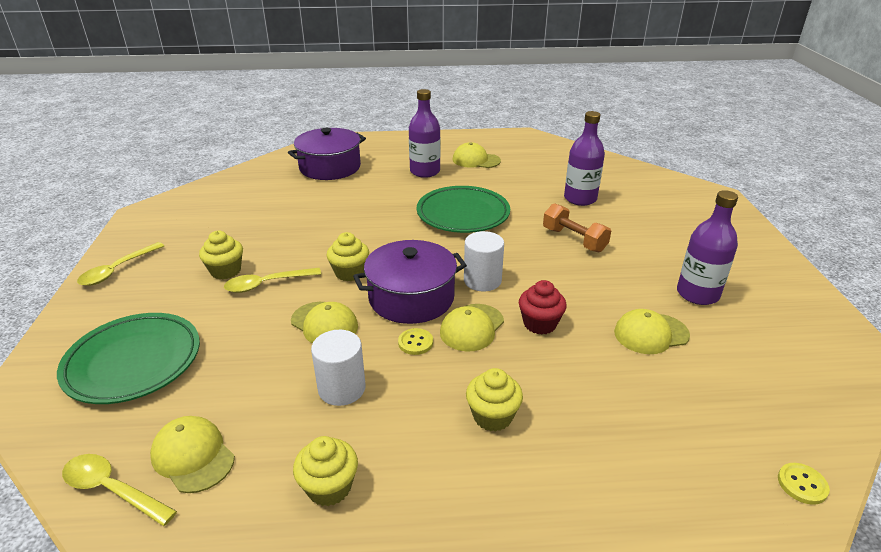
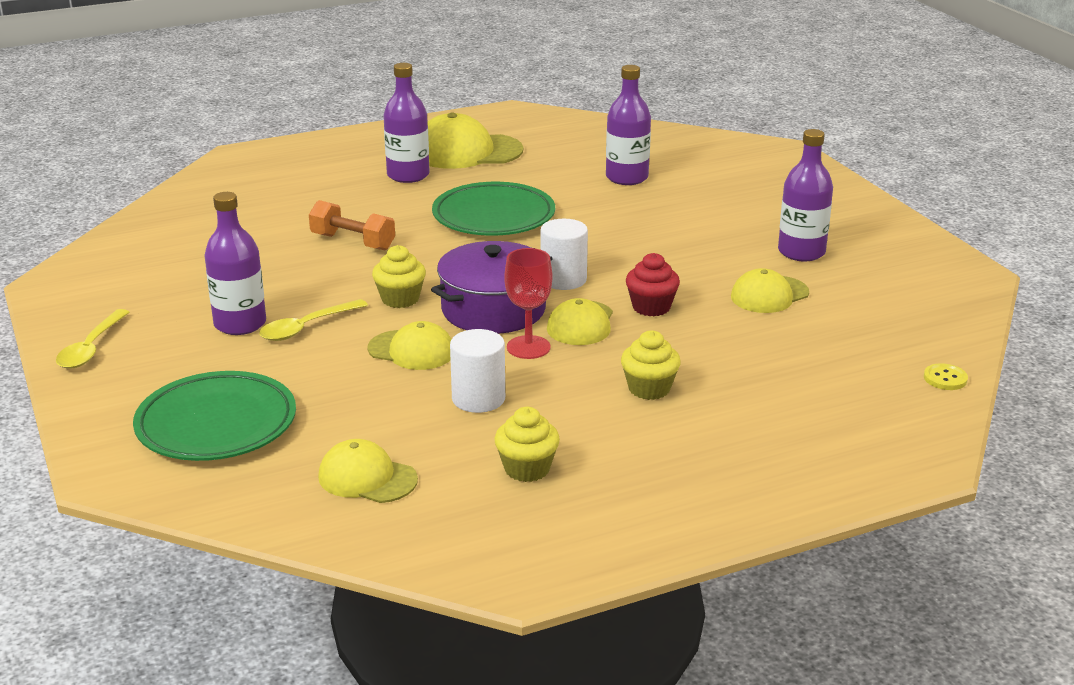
camera: 20 degrees left, 5 degrees down
(112, 489) = (307, 517): yellow spoon -> none
(226, 271) = (240, 324): yellow cupcake -> purple bottle
(330, 167) = (271, 189): purple pot -> none
(415, 342) = (528, 347): yellow button -> red goblet
(476, 160) = (466, 152): yellow cap -> yellow cap, size x1.63
(574, 240) = (644, 222): orange dumbbell -> orange dumbbell (353, 242)

